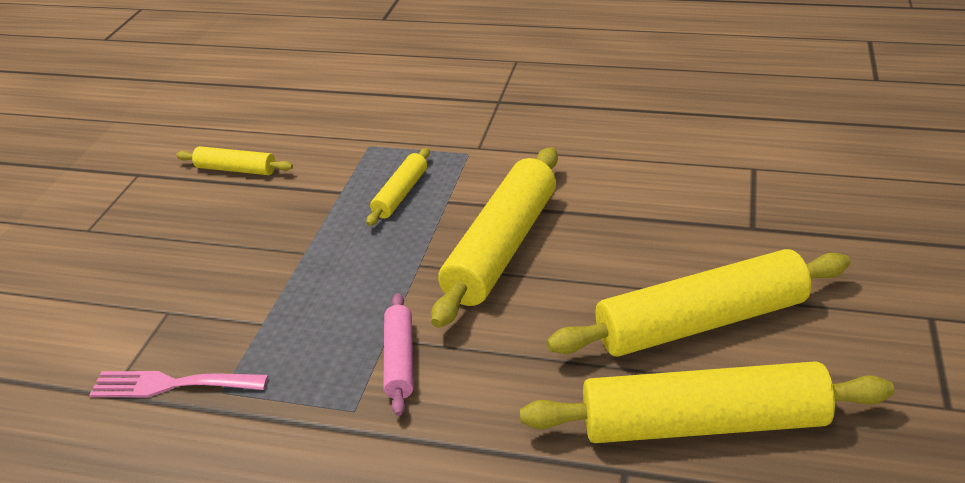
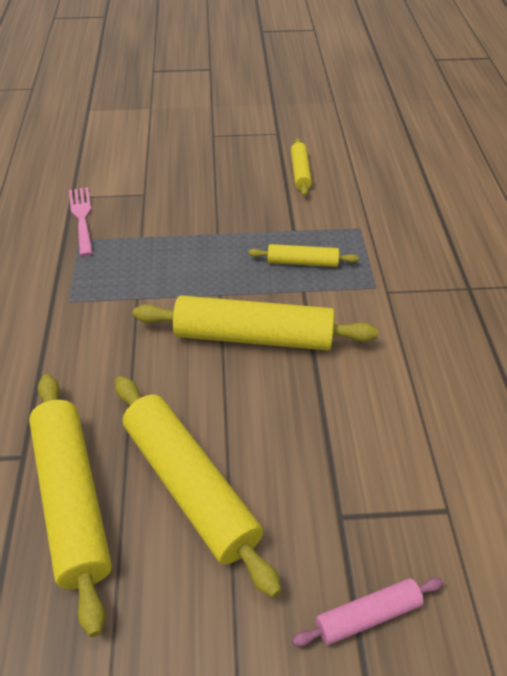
camera: 70 degrees right, 10 degrees up
(400, 360) = (117, 311): pink rolling pin -> pink rolling pin (368, 616)

